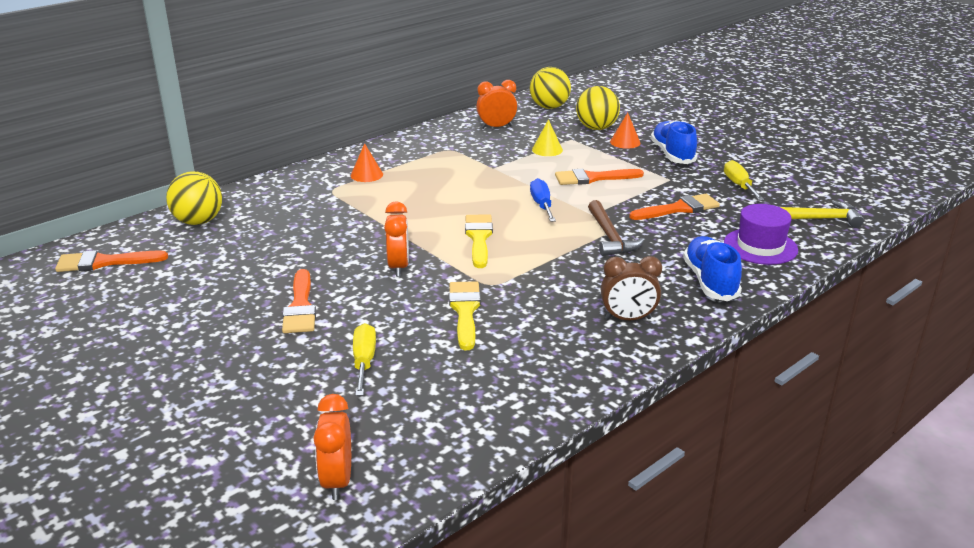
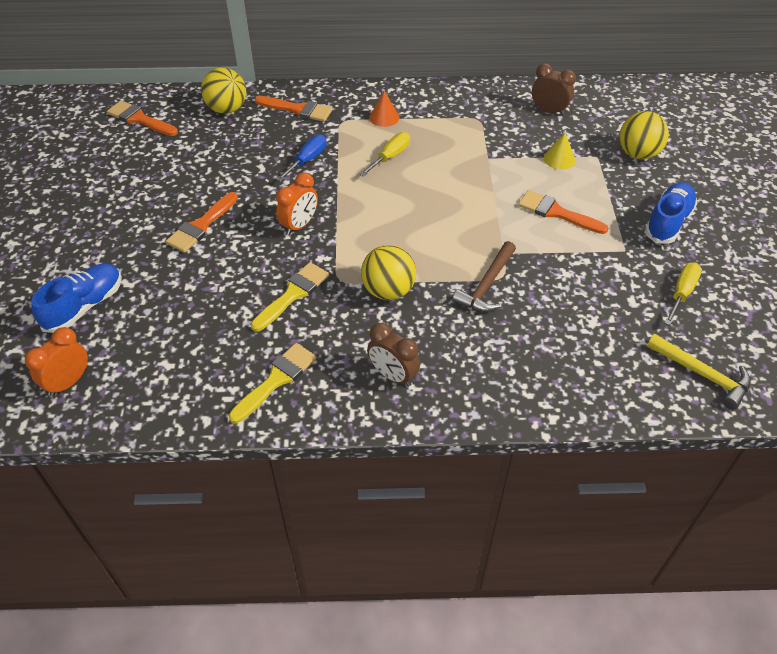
camera: 40 degrees right, 20 degrees up
(364, 361) = (184, 298): yellow screwdriver -> yellow screwdriver (390, 157)
(479, 238) = (386, 229): yellow brush -> yellow brush (276, 380)
(496, 127) = (549, 111): orange clock -> brown clock
(542, 205) = (476, 220): blue screwdriver -> blue screwdriver (307, 160)
(549, 107) = (627, 107): yellow ball -> yellow ball (388, 291)
(625, 142) = (642, 184): orange cone -> none
(679, 209) = (586, 288): orange brush -> orange brush (298, 109)
(710, 281) = (505, 381): blue shoe -> blue shoe (84, 306)
(760, 246) = (602, 372): purple hat -> none

